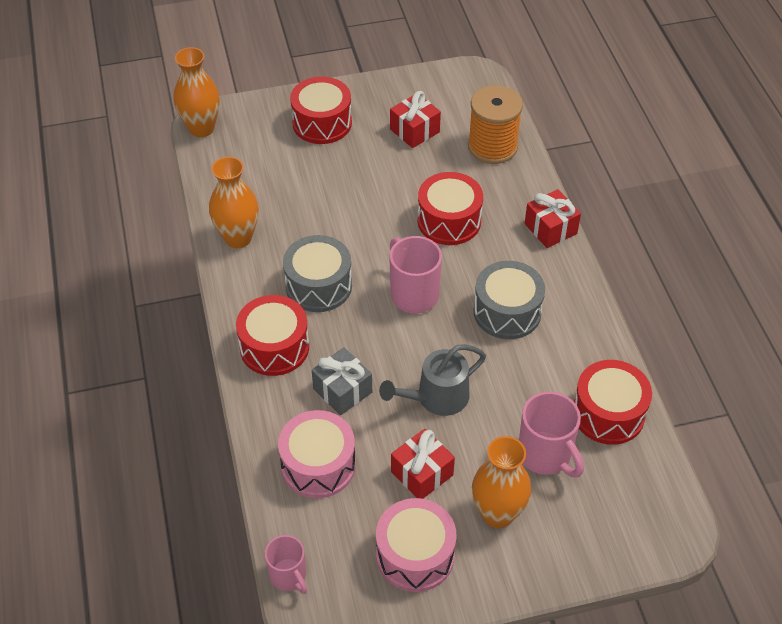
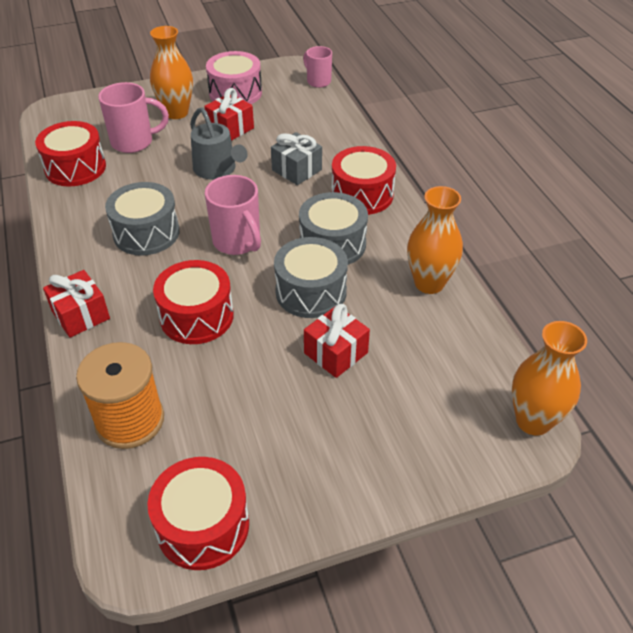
camera: 175 degrees right, 5 degrees down
(318, 465) = (308, 129): pink drum -> none
(322, 123) = (369, 442): red drum -> red drum (203, 525)
(347, 237) = (311, 292): none -> grey drum
(414, 131) = (237, 439): red gift -> red gift (336, 353)
(436, 398) = (217, 170): grey watering can -> grey watering can turned 90 degrees clockwise
(546, 455) = (134, 142): pink mug -> pink mug turned 120 degrees clockwise

